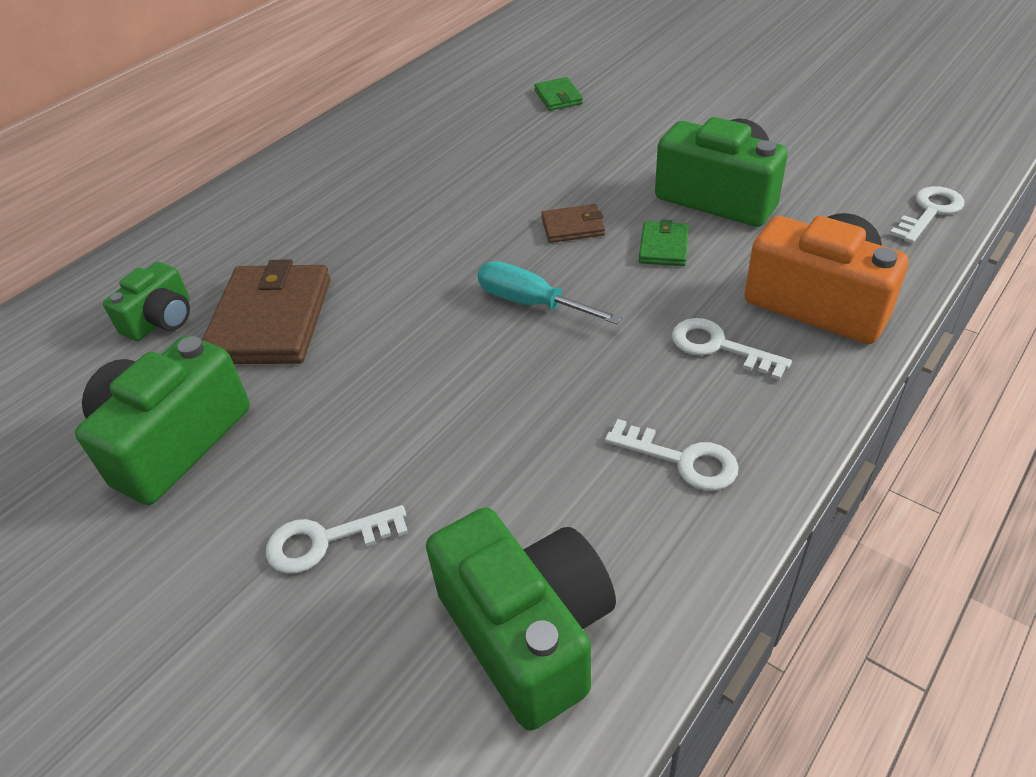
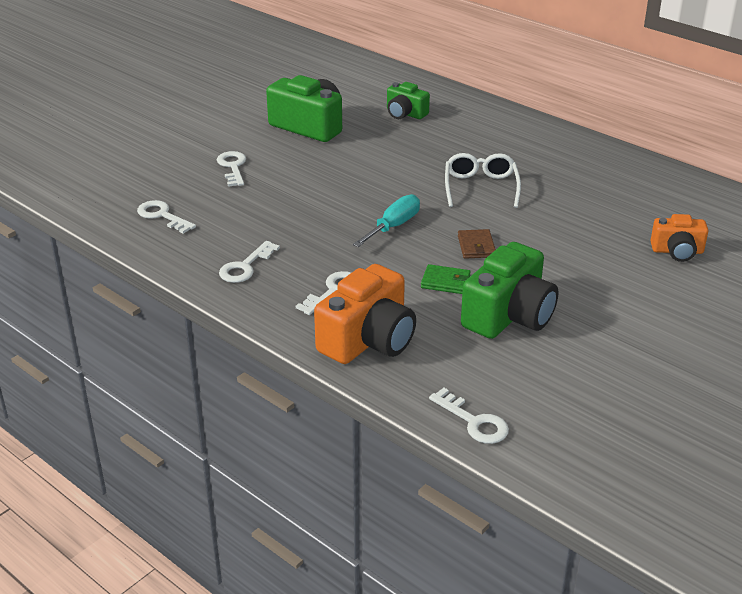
camera: 90 degrees right, 10 degrees down
(271, 320) = (397, 144): brown wallet -> none
(417, 230) = (480, 187): none -> white glasses
(527, 632) = (162, 216): green camera -> white key
(558, 97) = (677, 251): green wallet -> orange camera

